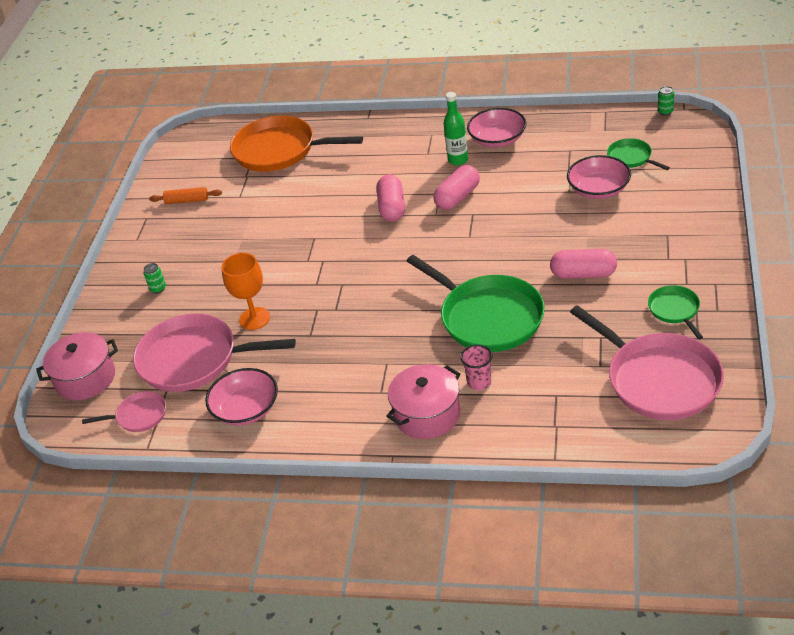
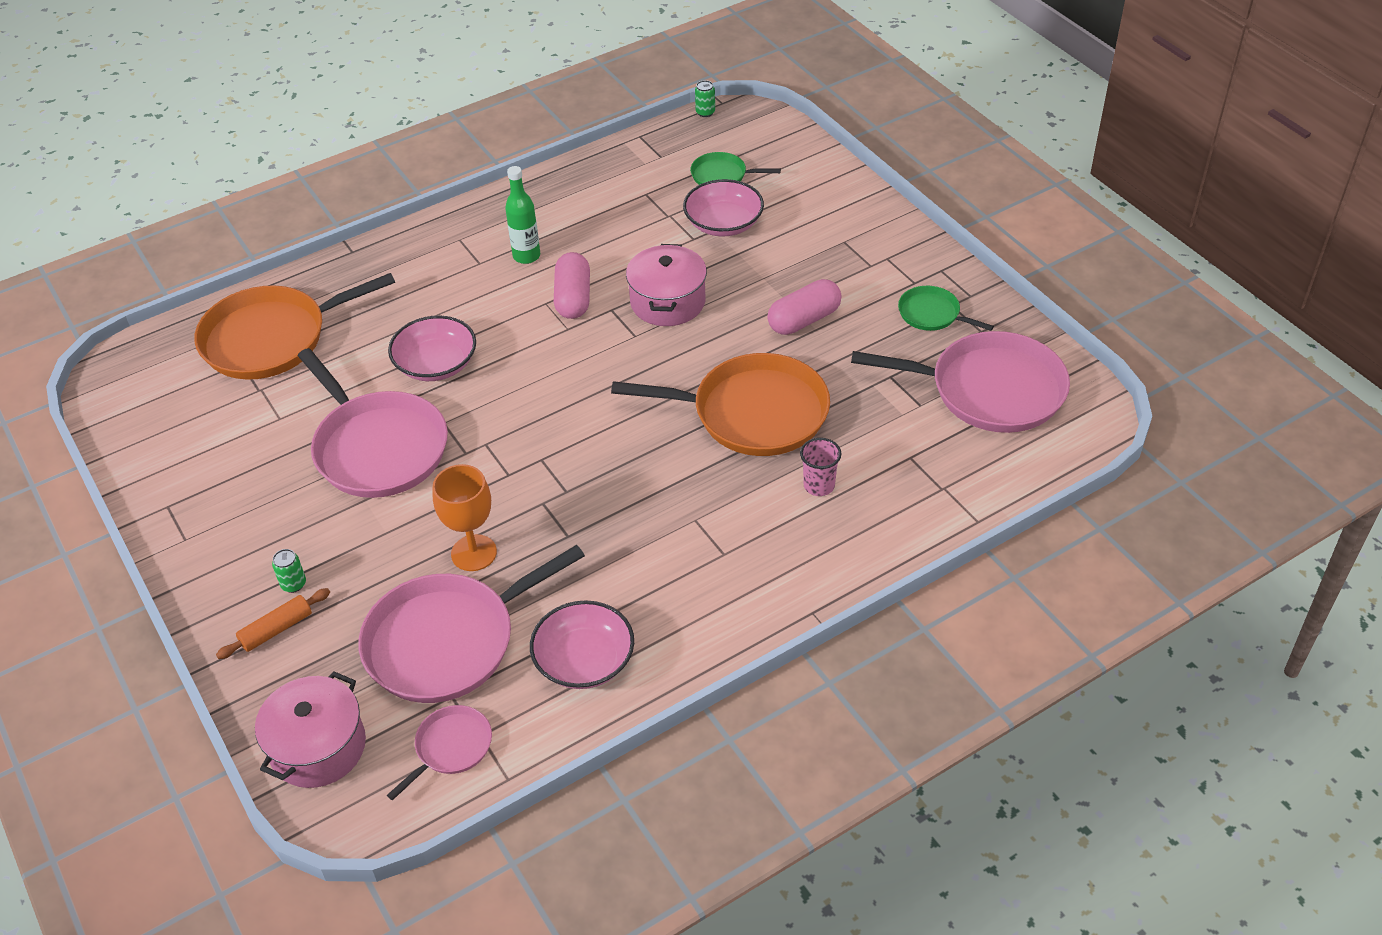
camera: 45 degrees left, 5 degrees up
(187, 200) = (205, 457): orange rolling pin -> orange rolling pin (276, 629)
(268, 236) = (378, 448): none -> pink pan
(392, 208) = (505, 344): pink capsule -> none
(427, 414) = (801, 549): pink pot -> pink pot (668, 302)
(488, 317) = (753, 413): green pan -> orange pan
(497, 139) = (548, 214): pink bowl -> pink bowl (436, 364)

